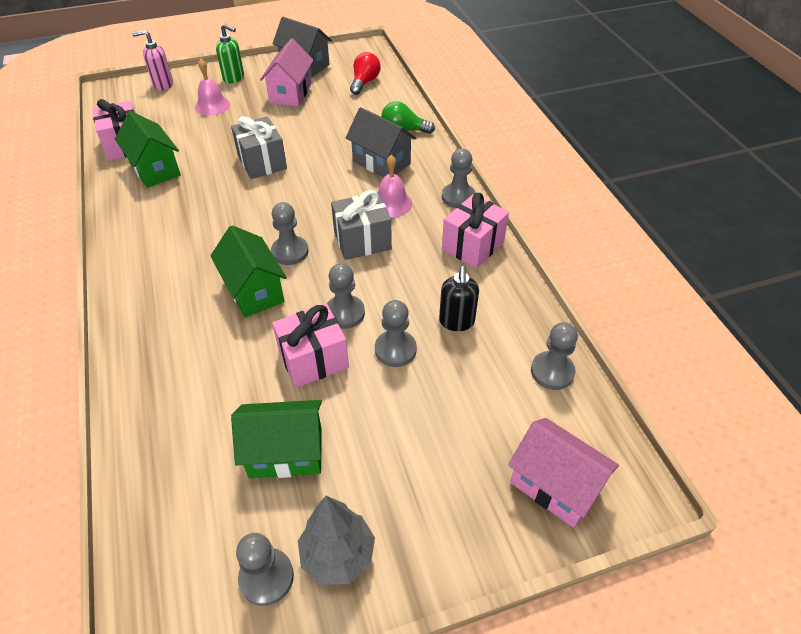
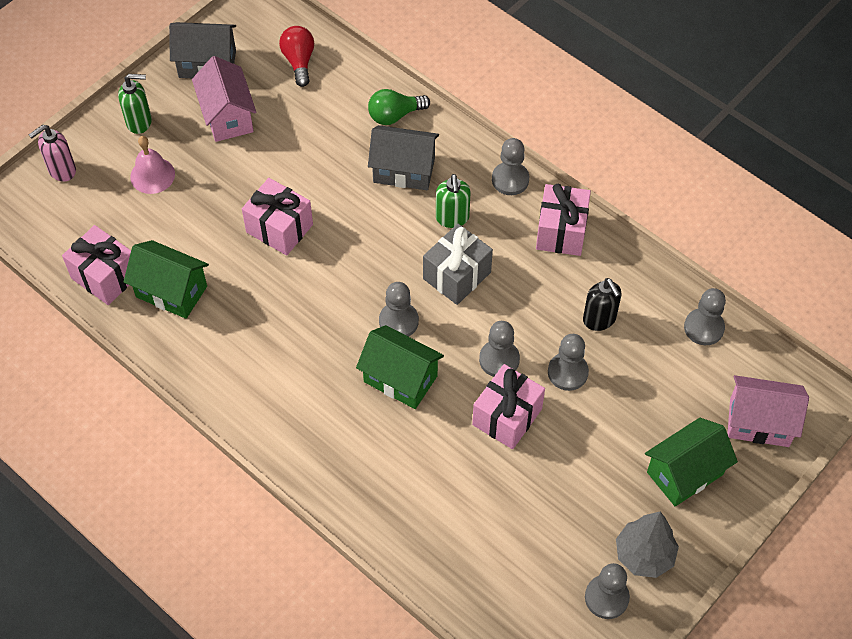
camera: 30 degrees left, 10 degrees up
(262, 162) = (279, 228): grey gift -> pink gift
(286, 453) = (548, 505): green house -> green house (685, 473)
(392, 203) = (452, 218): pink bell -> green soap dispenser

